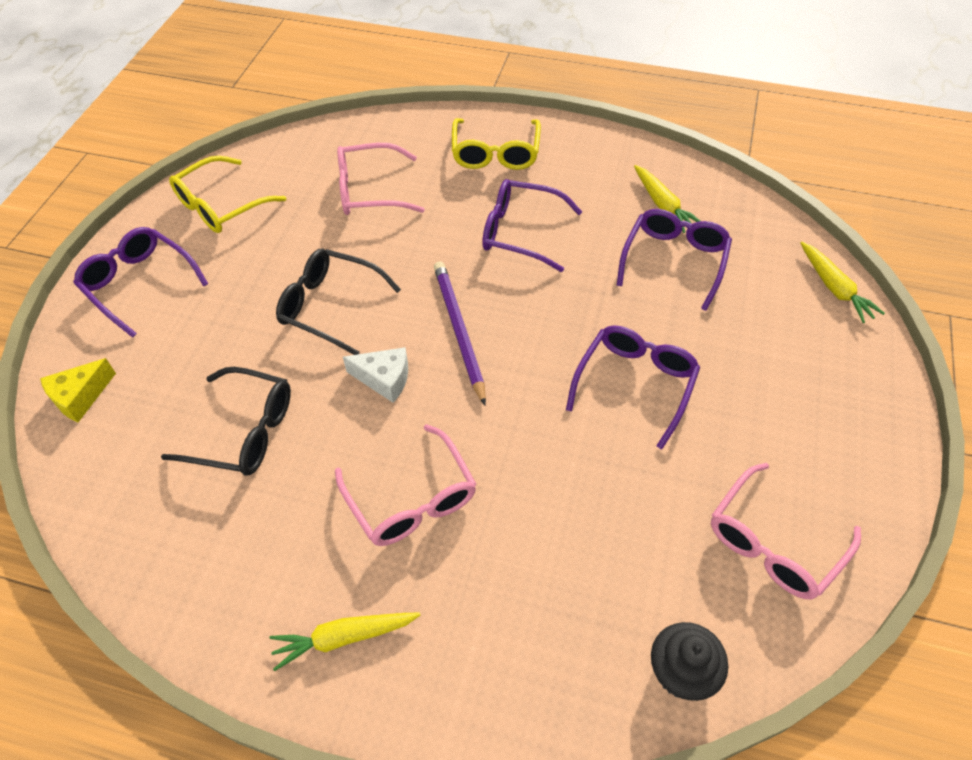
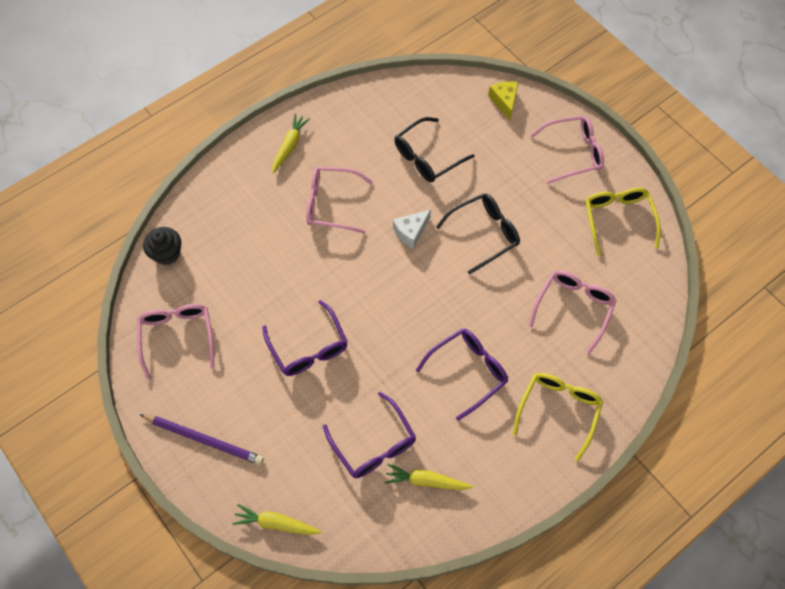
camera: 125 degrees right, 10 degrees up
(139, 284) = (573, 153): purple glasses -> pink glasses
(459, 331) = (415, 286): purple pencil -> purple pencil (204, 439)
(495, 153) = (558, 410): yellow glasses -> yellow glasses turned 75 degrees clockwise

